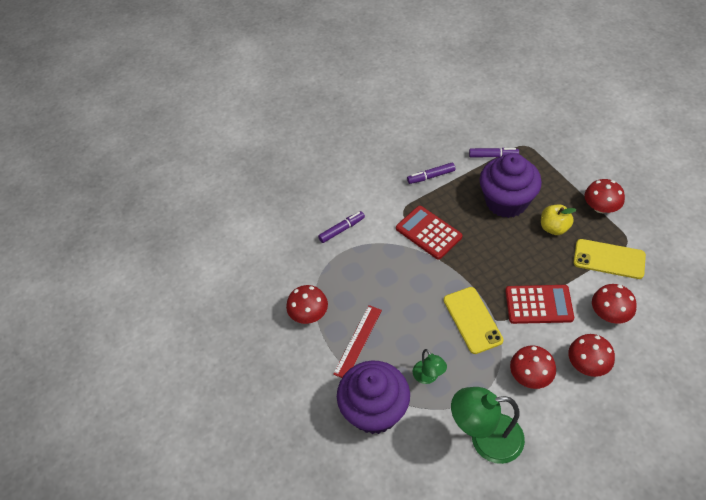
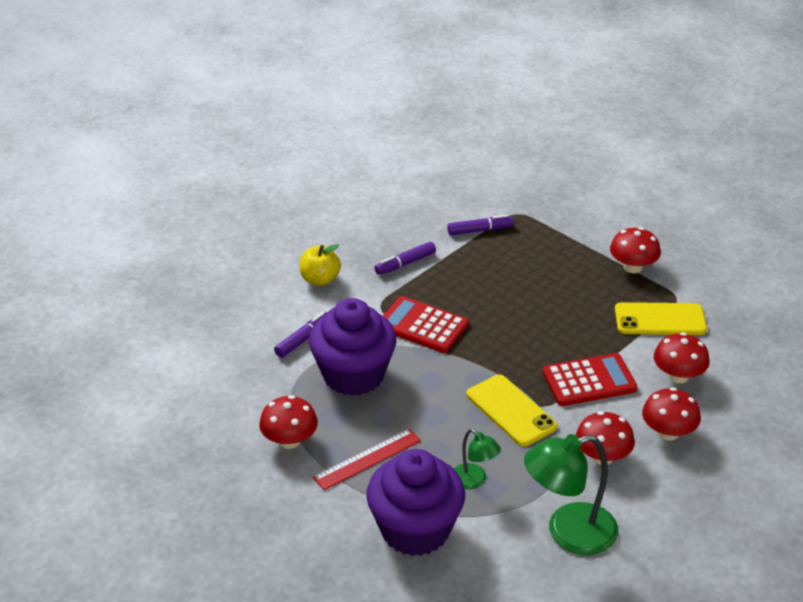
camera: 20 degrees left, 15 degrees down
(358, 341) = (367, 459): red ruler -> red ruler turned 45 degrees clockwise
(506, 201) = (513, 277): purple cupcake -> purple cupcake (353, 375)
(554, 228) = (582, 297): yellow apple -> yellow apple (320, 279)

